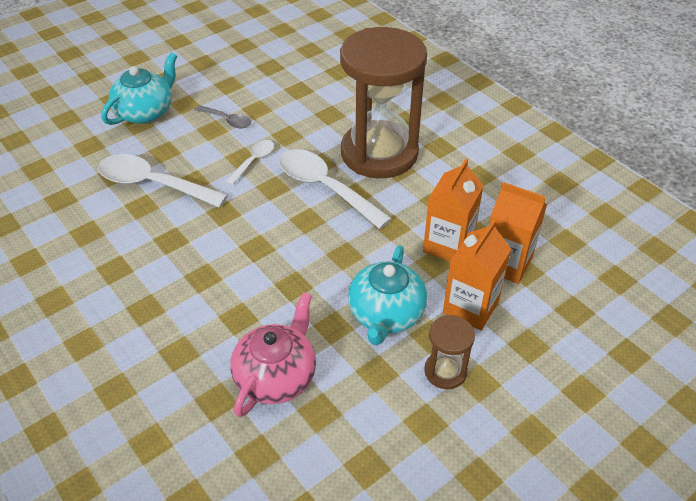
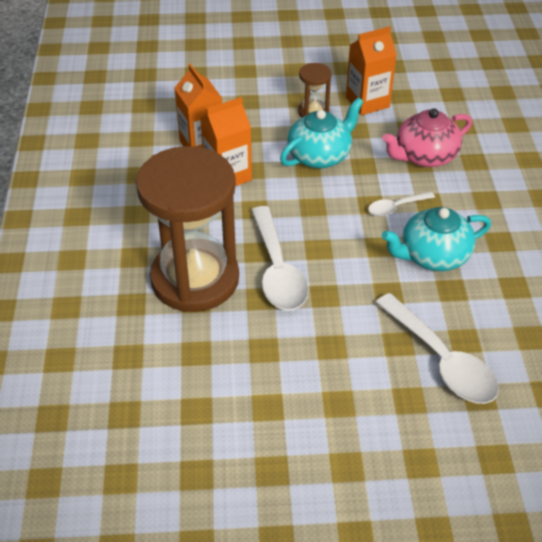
camera: 145 degrees left, 0 degrees up
(145, 112) = (403, 479): turquoise teapot -> turquoise teapot (433, 256)
(227, 120) = (313, 407): grey spoon -> none
(253, 161) = (322, 334): white spoon -> white spoon (396, 207)
(470, 307) = (259, 134): orange carton -> orange carton (367, 102)

